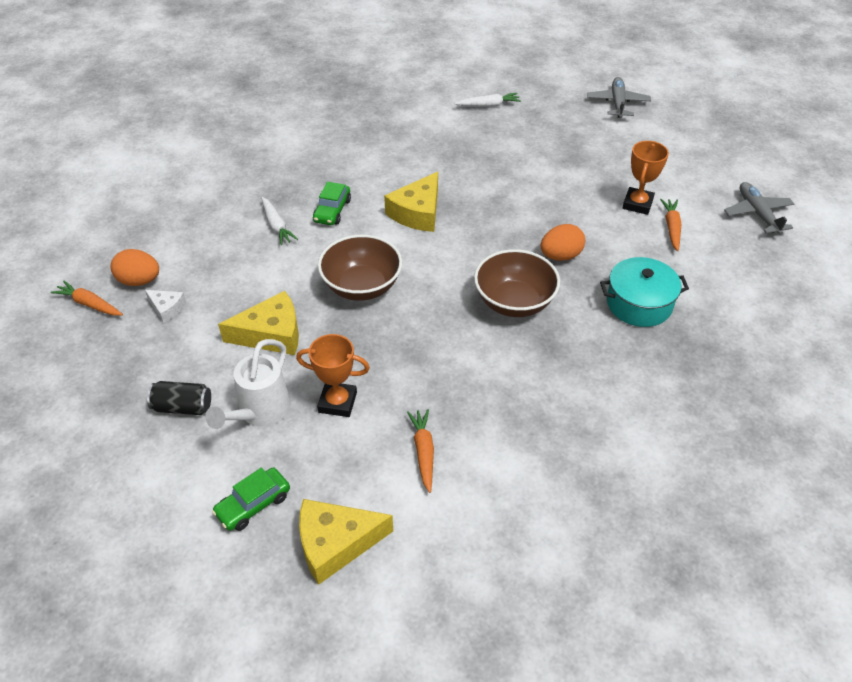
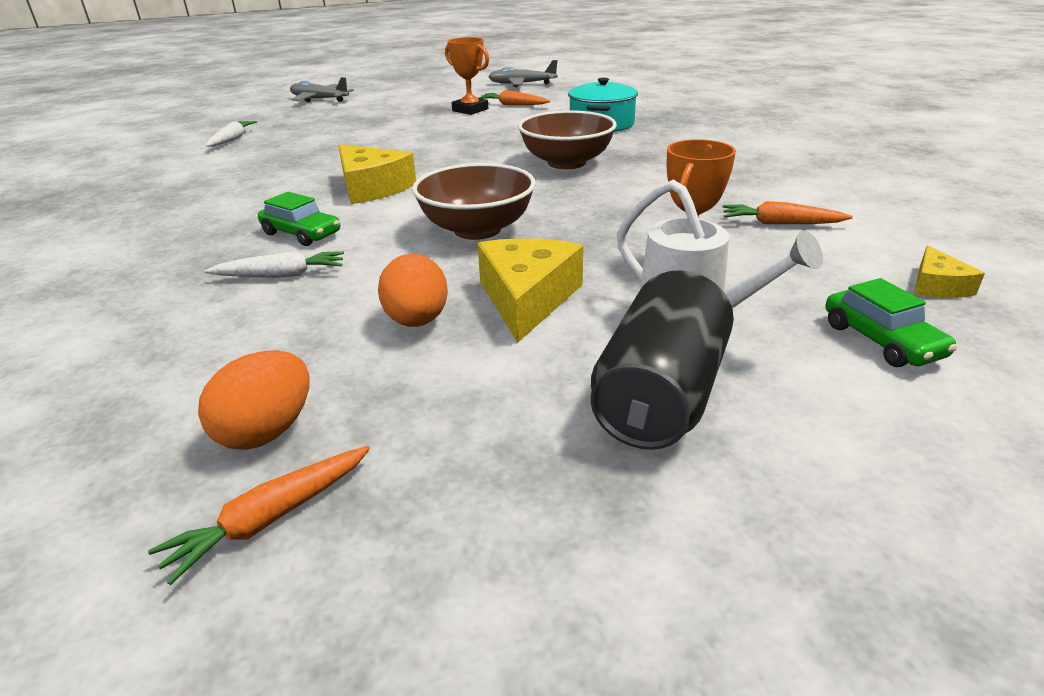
camera: 70 degrees left, 15 degrees down
(167, 308) = (384, 399): white cheese -> none
(183, 407) = (660, 395): black can -> black can, size x1.71
(336, 544) = (937, 286): yellow cheese -> yellow cheese, size x0.54
(560, 256) = (514, 140): orange egg -> orange egg (417, 321)

